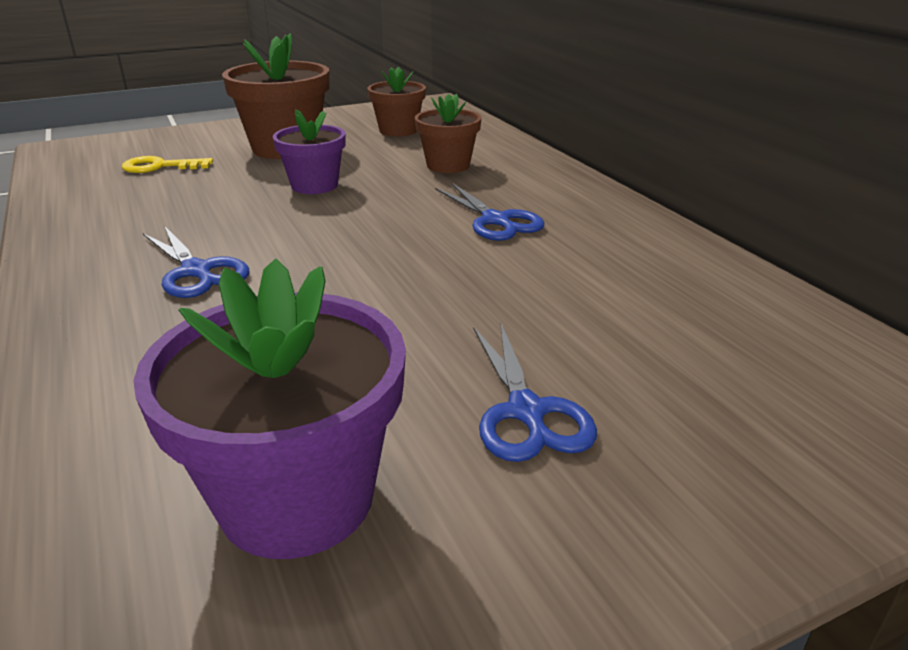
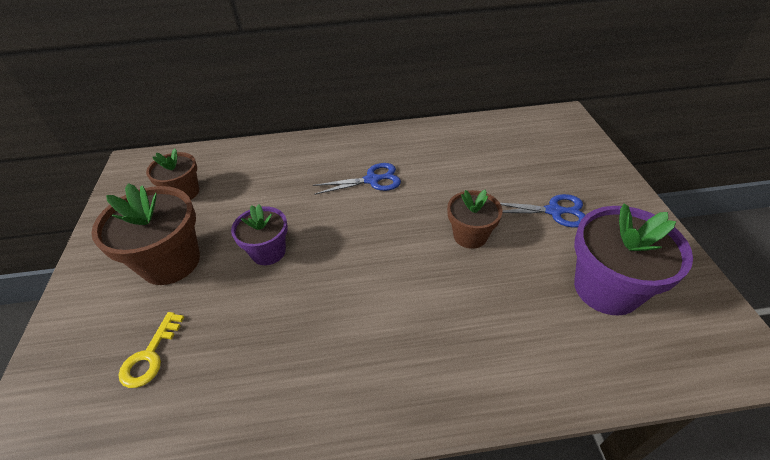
camera: 70 degrees left, 15 degrees up
(197, 271) = (386, 324): blue scissors -> none
(448, 165) = (275, 181): brown flower pot -> brown flower pot (470, 235)

